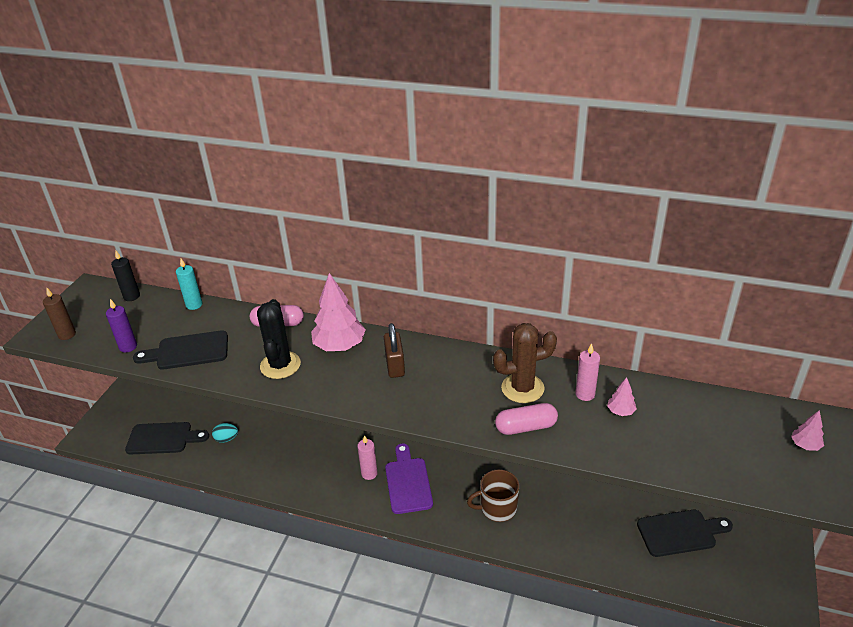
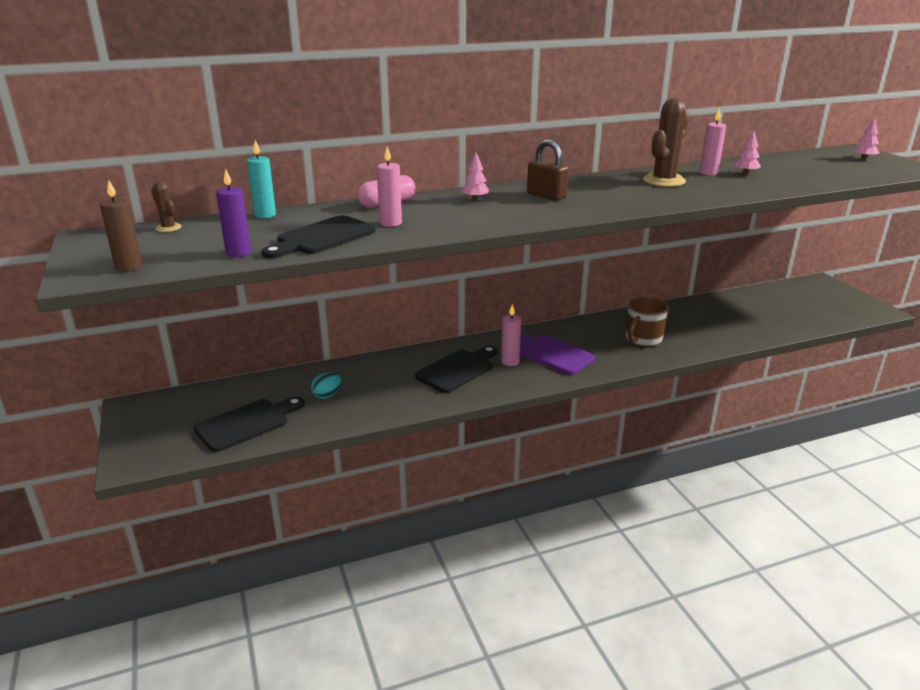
camera: 40 degrees left, 10 degrees down
(131, 296) = (168, 228): black candle -> brown cactus
(246, 353) = (390, 223): none -> pink candle
(280, 365) = (442, 220): black cactus -> none
(339, 346) = (475, 199): pink tree -> pink tree, size x0.47
(526, 427) = (706, 193): pink capsule -> none
(680, 532) = (772, 304): black cutting board -> black cutting board (458, 370)

